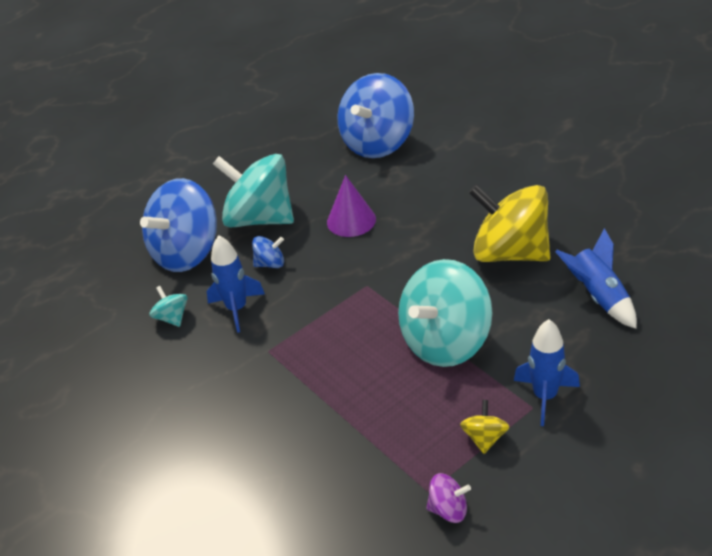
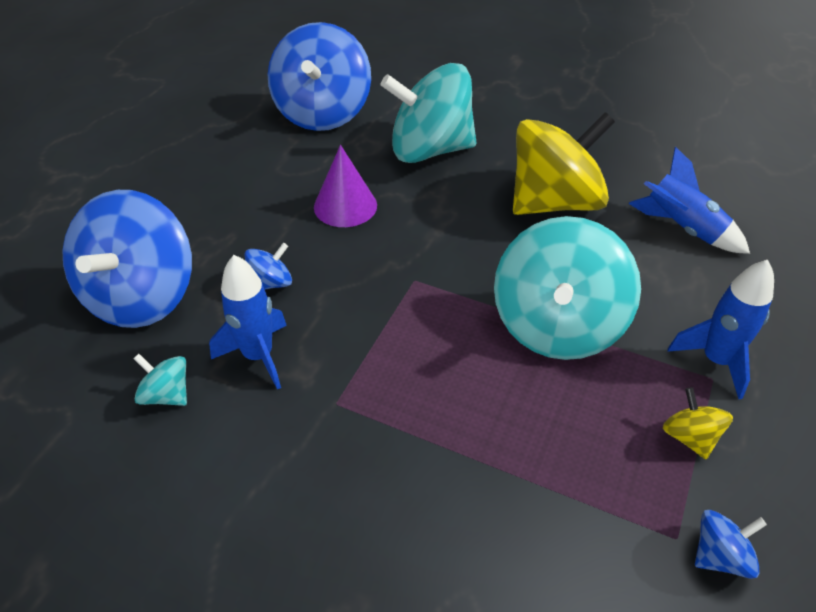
camera: 30 degrees left, 5 degrees up
(259, 218) = (223, 228): turquoise spinning top -> turquoise spinning top (429, 150)
(448, 509) = (720, 556): purple spinning top -> blue spinning top
(510, 253) = (554, 202): yellow spinning top -> yellow spinning top turned 150 degrees clockwise

